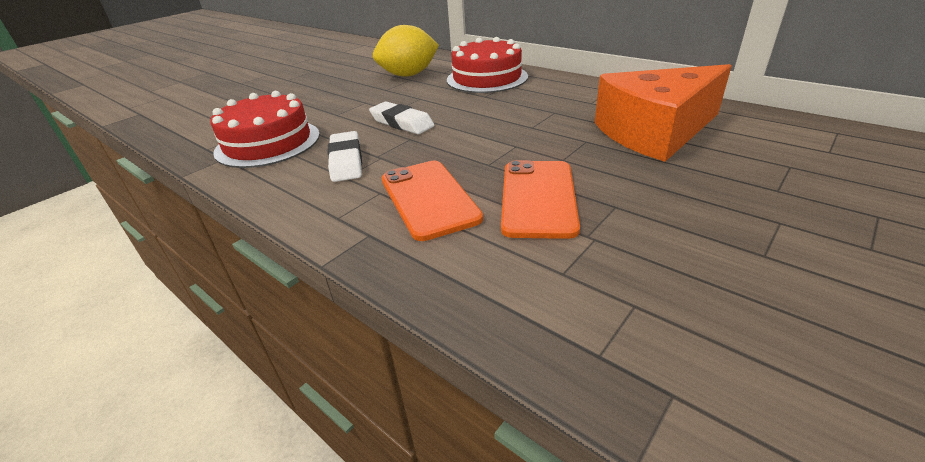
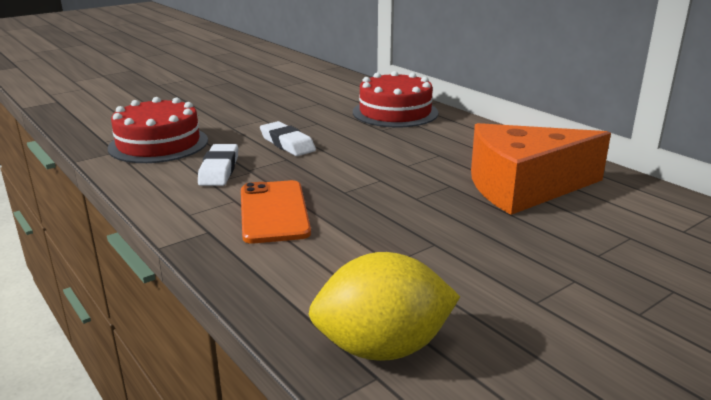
camera: 10 degrees right, 10 degrees down
(408, 75) = (320, 98): yellow lemon -> yellow lemon (383, 348)
(538, 198) = (370, 226): orange phone -> none

